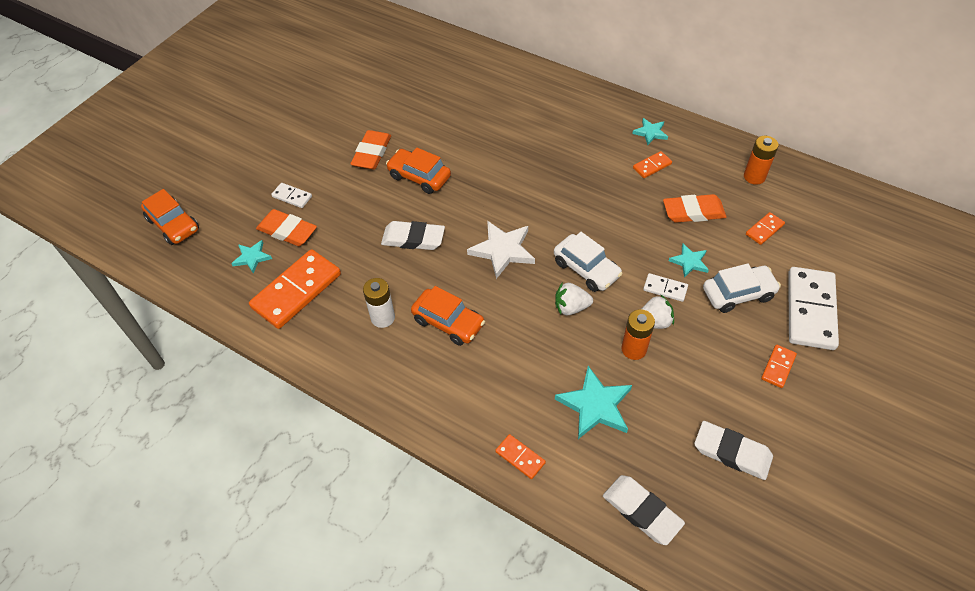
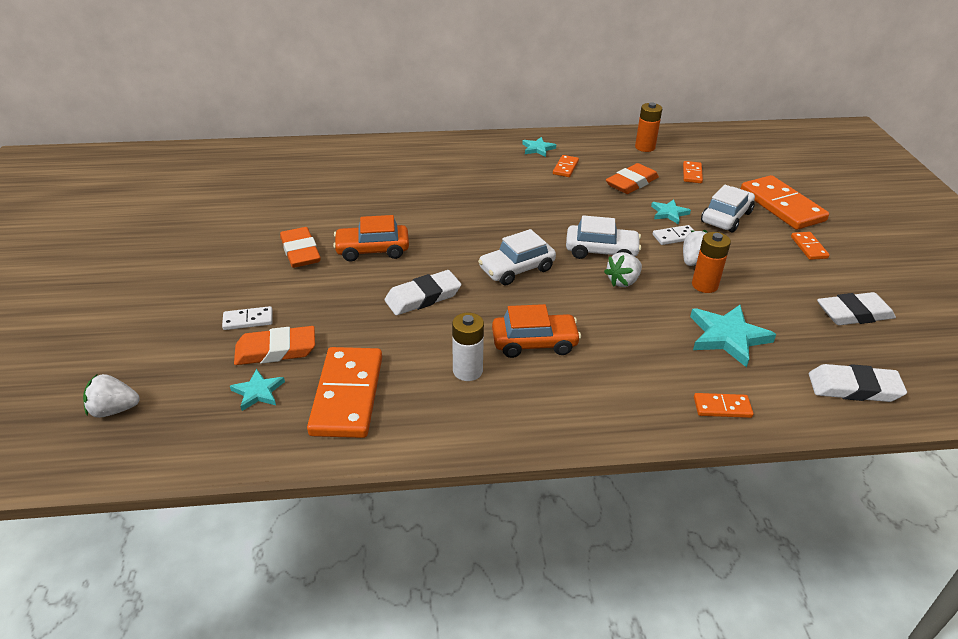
camera: 40 degrees left, 15 degrees down
(173, 224) = (114, 410): orange car -> white strawberry
(502, 250) = (516, 269): white star -> white car
(810, 310) = (782, 206): white domino -> orange domino

